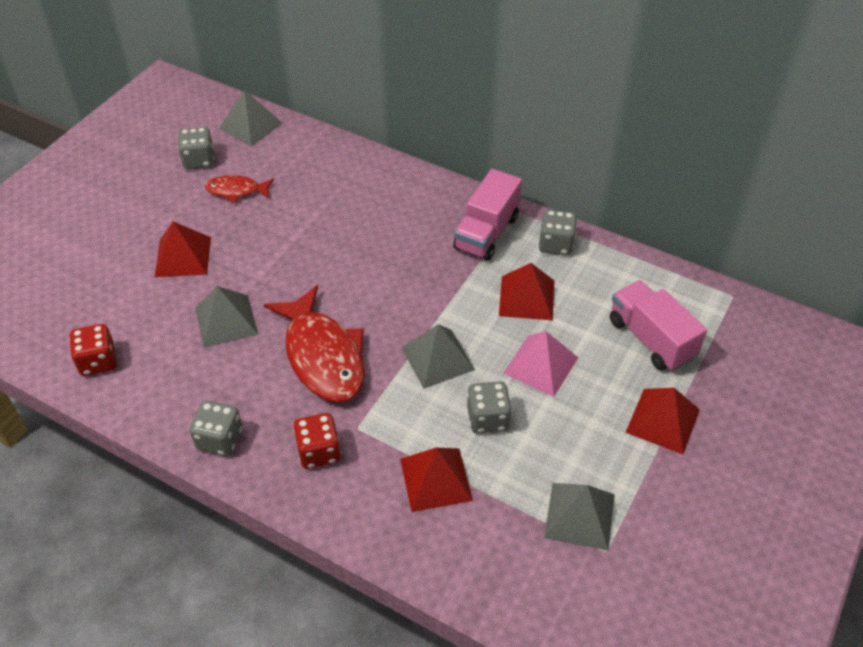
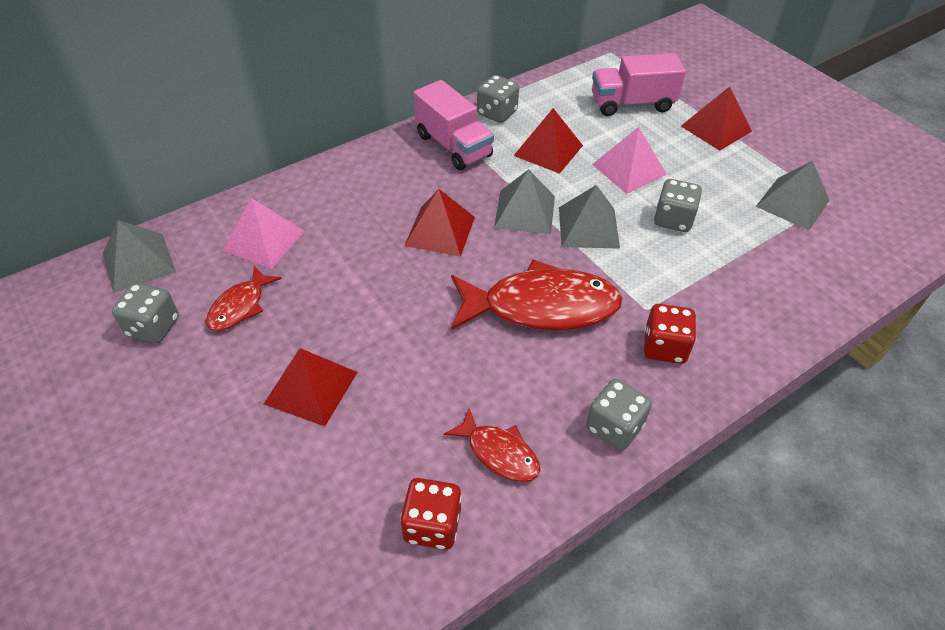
camera: 65 degrees left, 0 degrees up
(168, 377) = (499, 453): none -> red fish
(226, 321) = (443, 373): grey pyramid -> grey pyramid (525, 211)
(305, 173) = (263, 240): none -> pink pyramid
(435, 479) = (728, 274): red pyramid -> red pyramid (440, 231)

